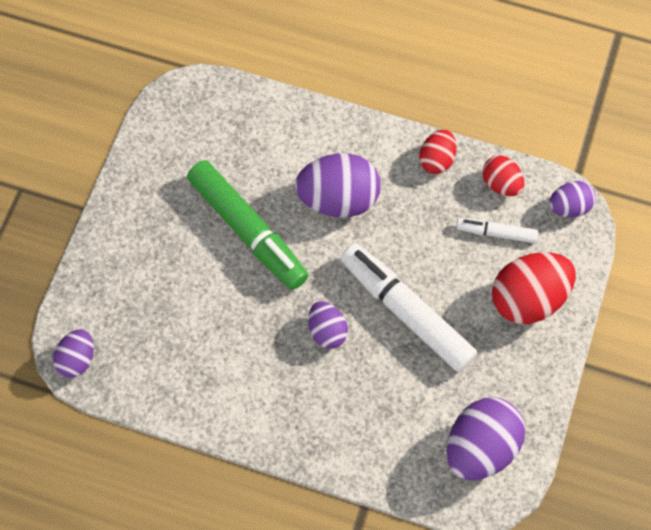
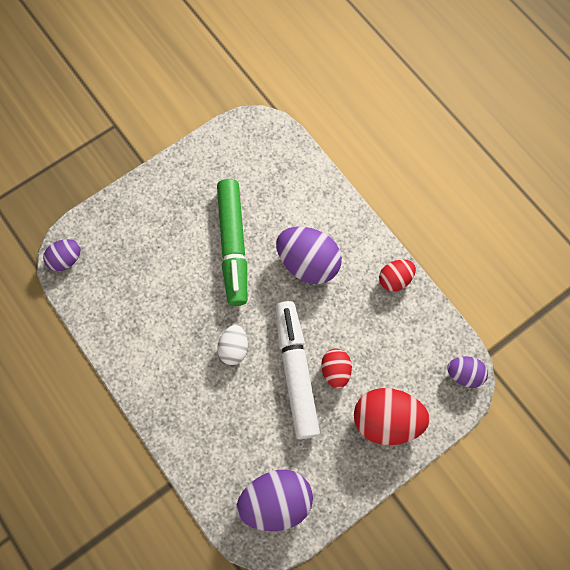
camera: 35 degrees right, 5 degrees up
(327, 331) = (234, 348): purple egg -> white egg
(496, 233) = (398, 358): white marker -> none
(501, 184) = (427, 325): red egg -> red egg (335, 371)

